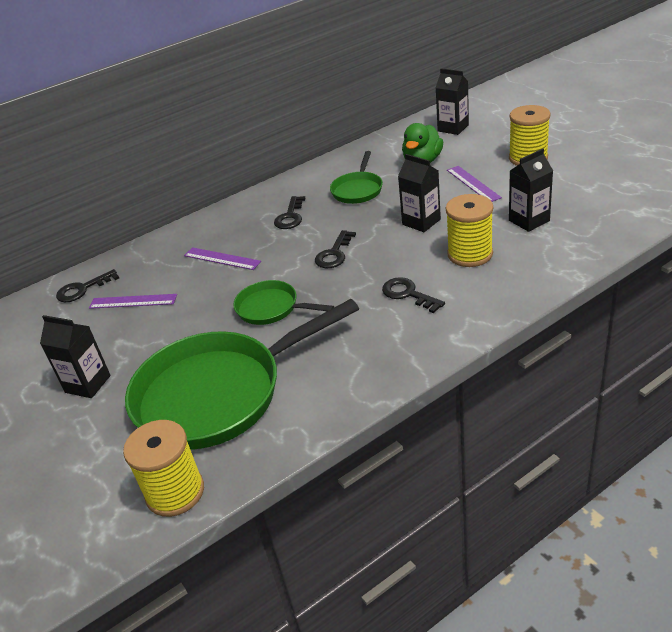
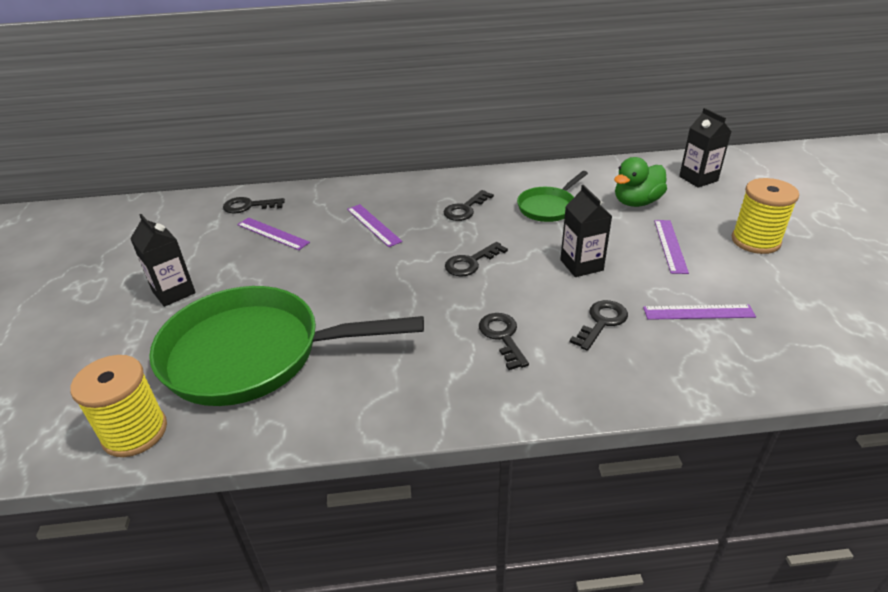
camera: 25 degrees right, 0 degrees up
(271, 308) = (369, 291): green pan -> none
(470, 254) = (601, 322): yellow spool -> black key
(529, 221) = (698, 312): black carton -> purple ruler

